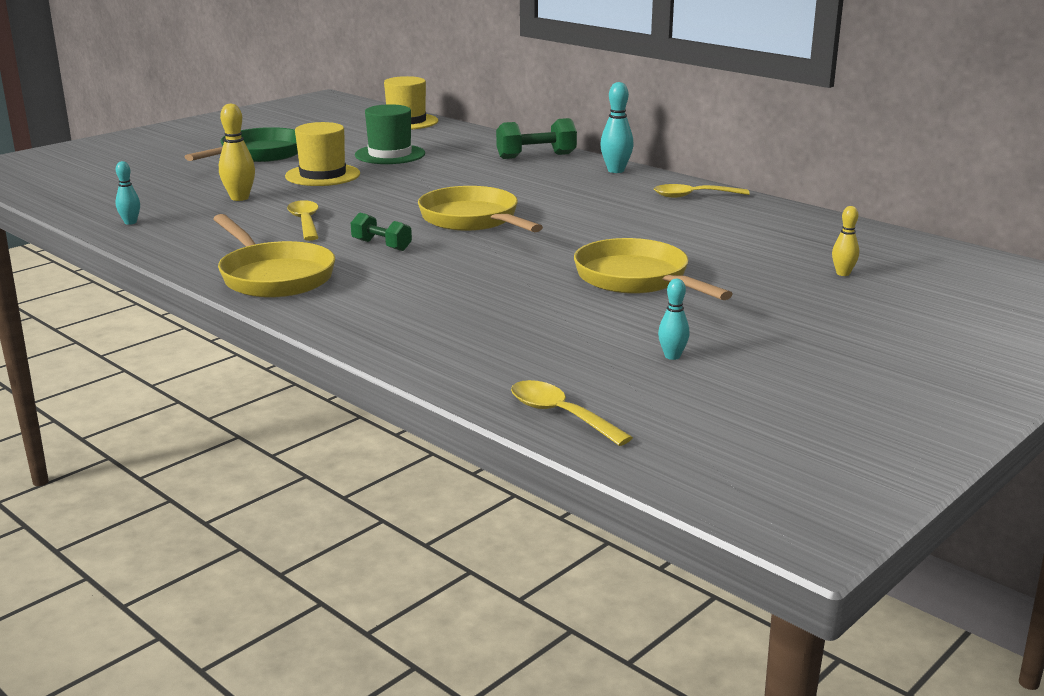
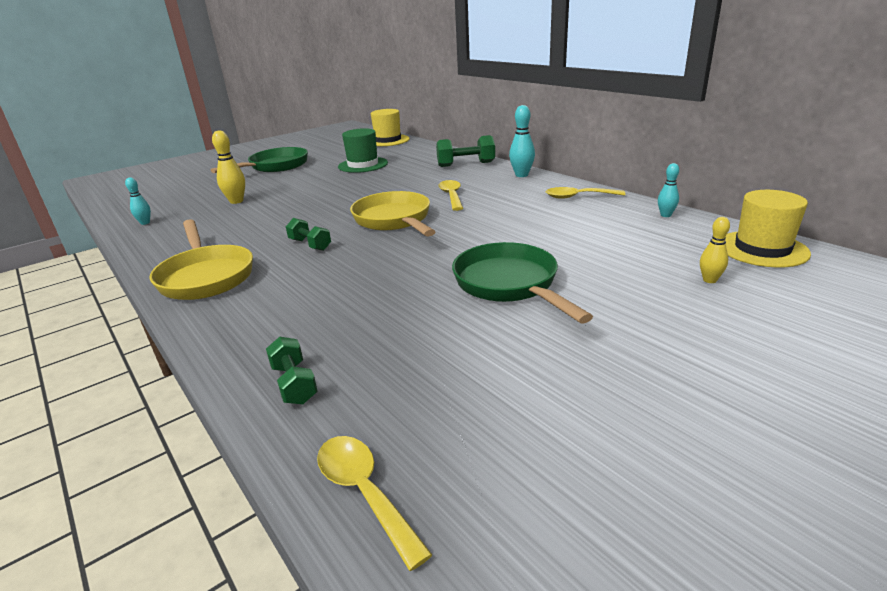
camera: 10 degrees right, 5 degrees up
(305, 222) = (267, 222): yellow spoon -> yellow spoon (451, 196)
(323, 175) = (306, 182): yellow hat -> yellow hat (762, 249)
(450, 357) = (294, 384): none -> green dumbbell
(637, 280) = (509, 285): yellow pan -> green pan
(672, 356) = (519, 393): turquoise bowling pin -> turquoise bowling pin (665, 215)

